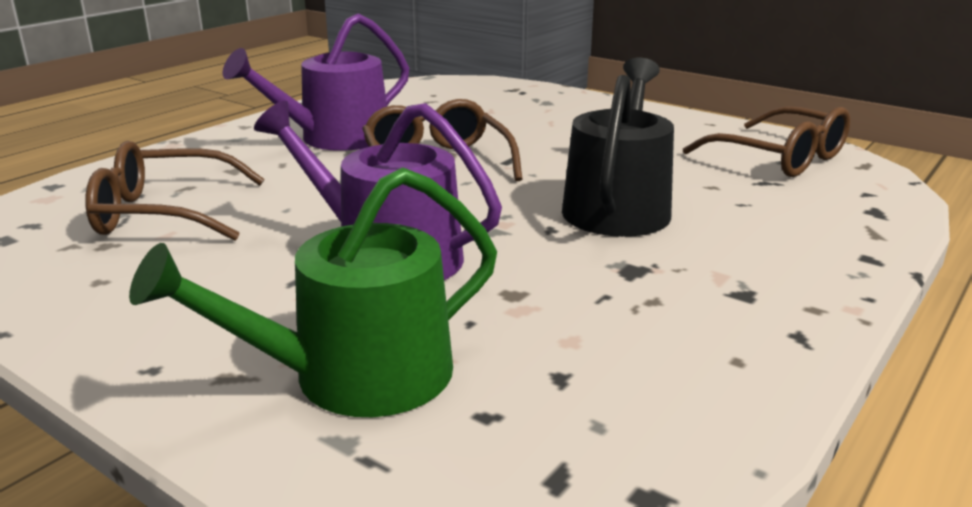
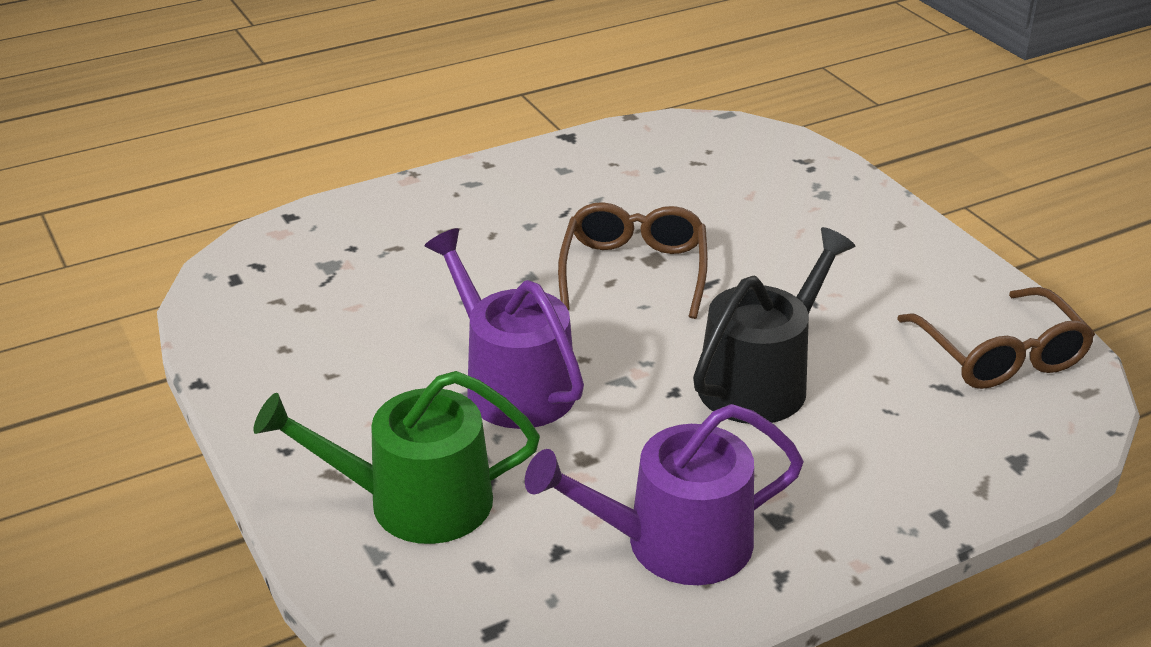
camera: 25 degrees right, 10 degrees up
(164, 213) = (362, 279): brown glasses -> none
(335, 138) = (562, 206): purple watering can -> purple watering can (673, 543)

